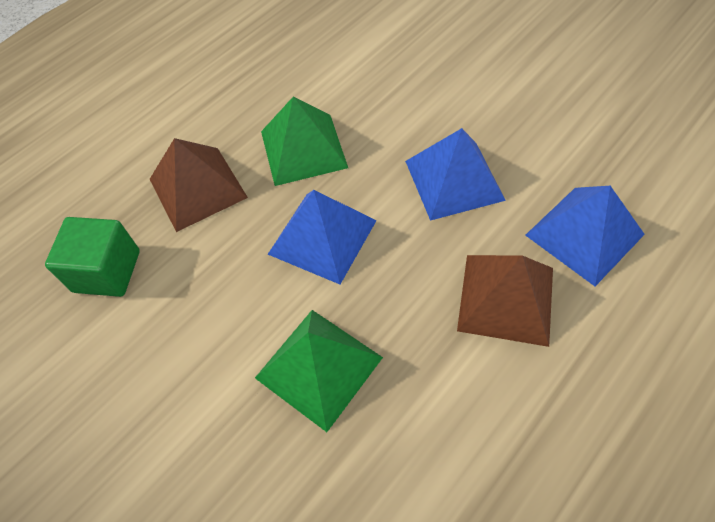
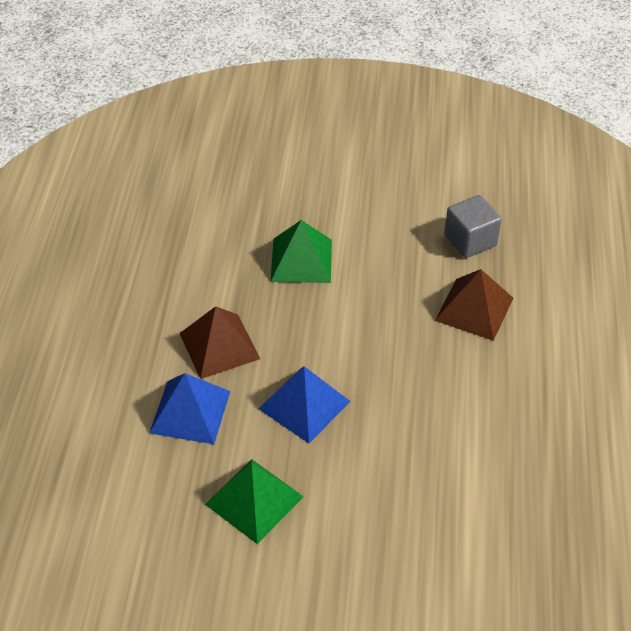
camera: 140 degrees right, 10 degrees down
(107, 271) = (470, 240): green cube -> grey cube
(303, 149) = (432, 371): green pyramid -> green pyramid (254, 500)
(322, 237) = (361, 323): blue pyramid -> none

